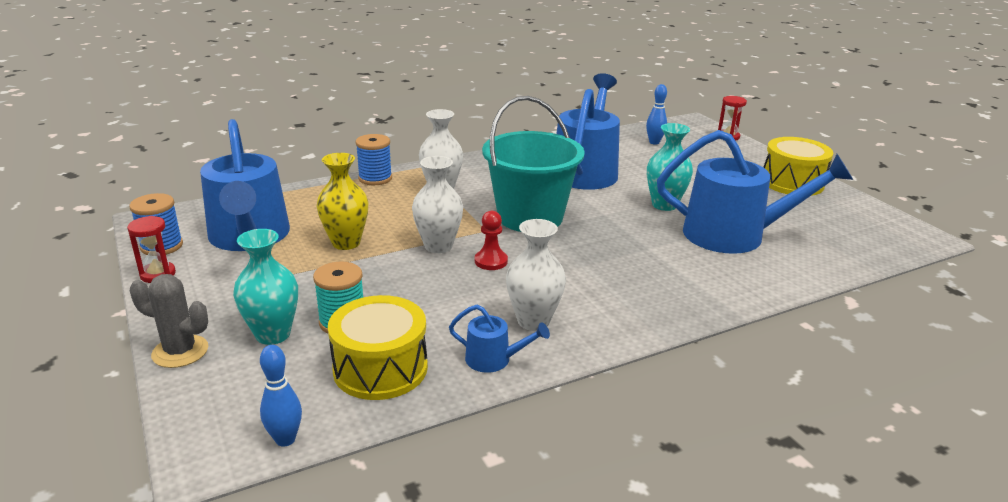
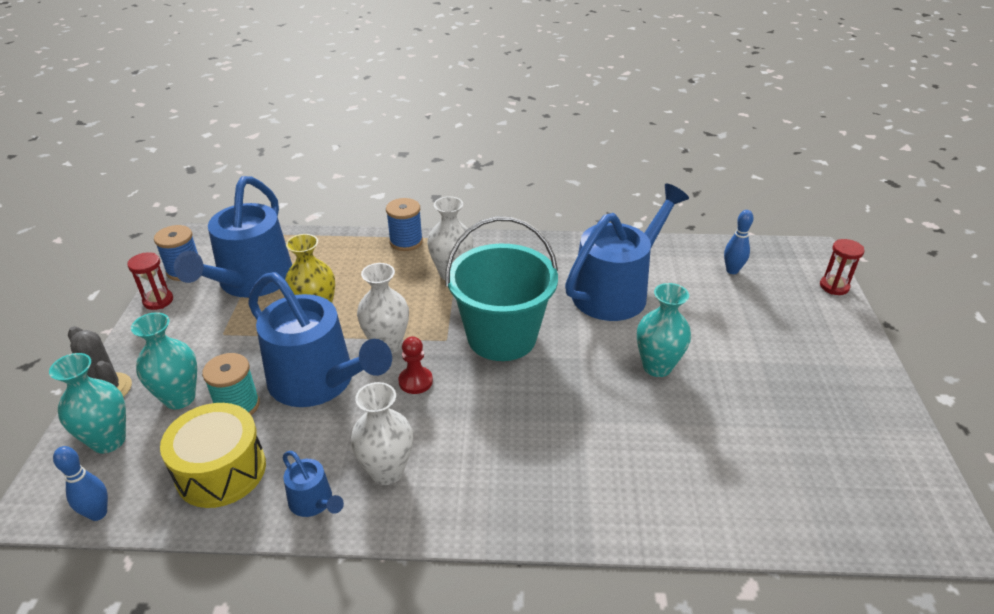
camera: 30 degrees right, 10 degrees up
(230, 386) = (108, 441): none -> turquoise vase
(734, 235) = (696, 438): blue watering can -> blue watering can (318, 381)
(792, 182) = (849, 383): yellow drum -> none

